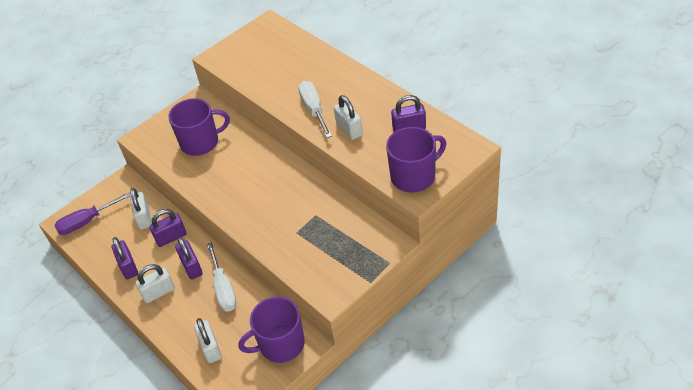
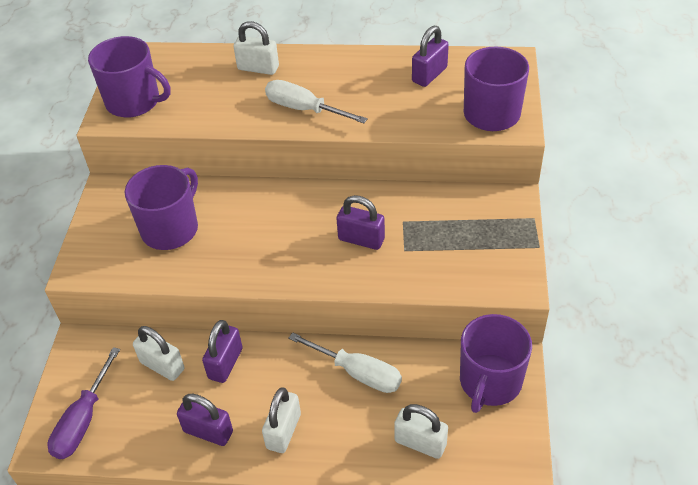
camera: 45 degrees left, 0 degrees up
(192, 267) = (291, 377): purple padlock -> purple padlock (361, 239)
(237, 54) = (134, 102): none -> purple mug
(349, 129) = (369, 107): white padlock -> white padlock (258, 68)

